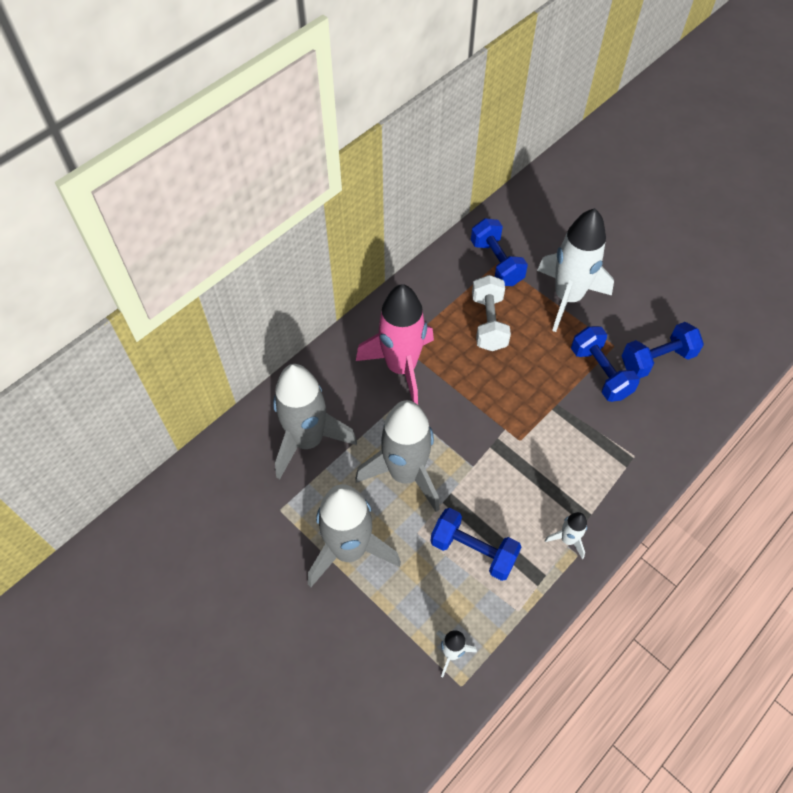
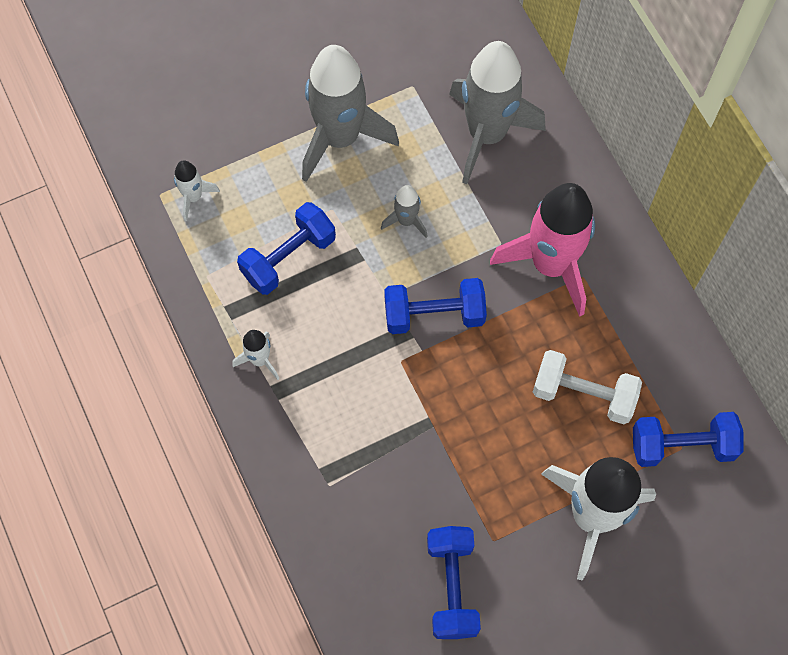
camera: 110 degrees right, 10 degrees up
(405, 474) = (406, 221): grey rocket -> grey rocket, size x0.45
(600, 373) = (458, 501): blue dumbbell -> blue dumbbell (434, 314)

